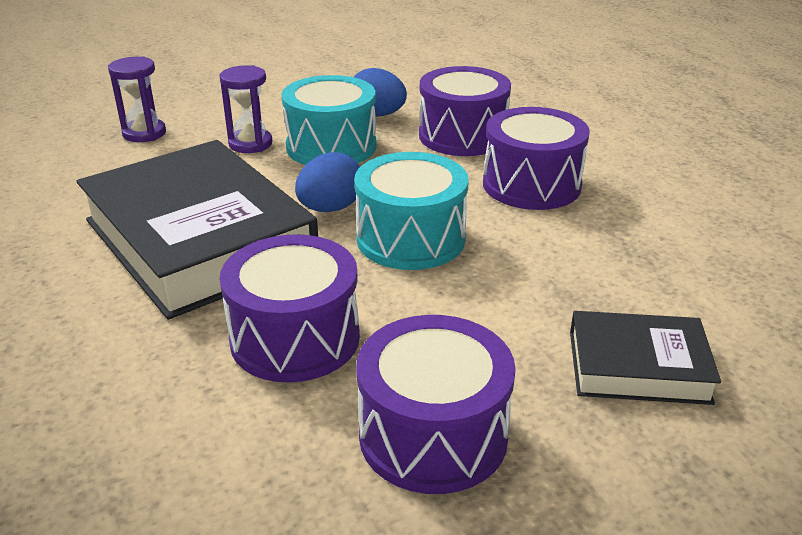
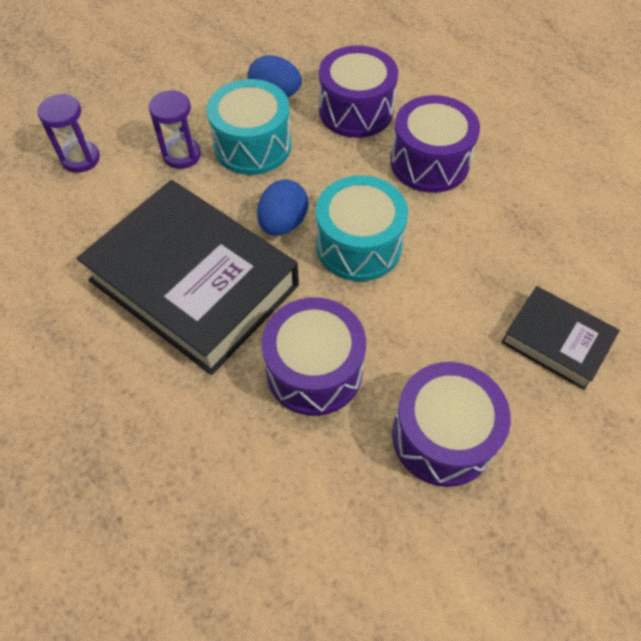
camera: 15 degrees left, 25 degrees up
(638, 366) = (556, 341): black book -> black book turned 45 degrees clockwise

